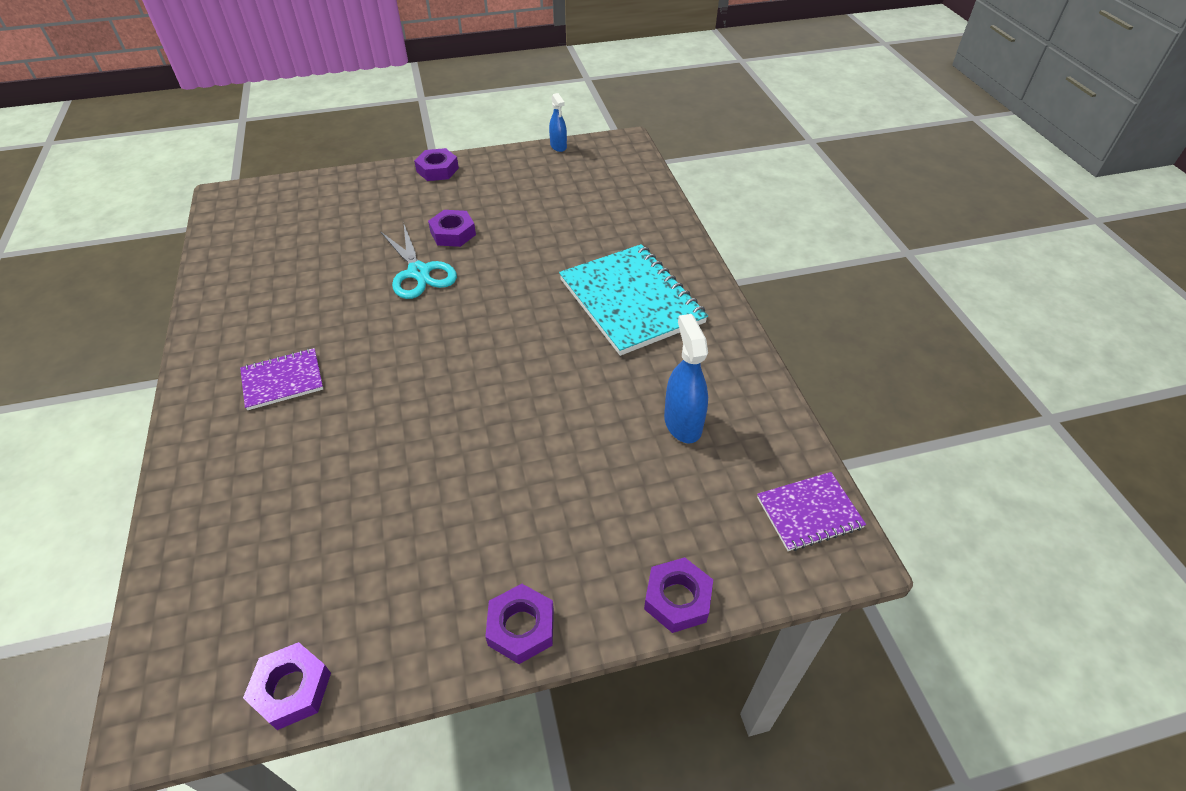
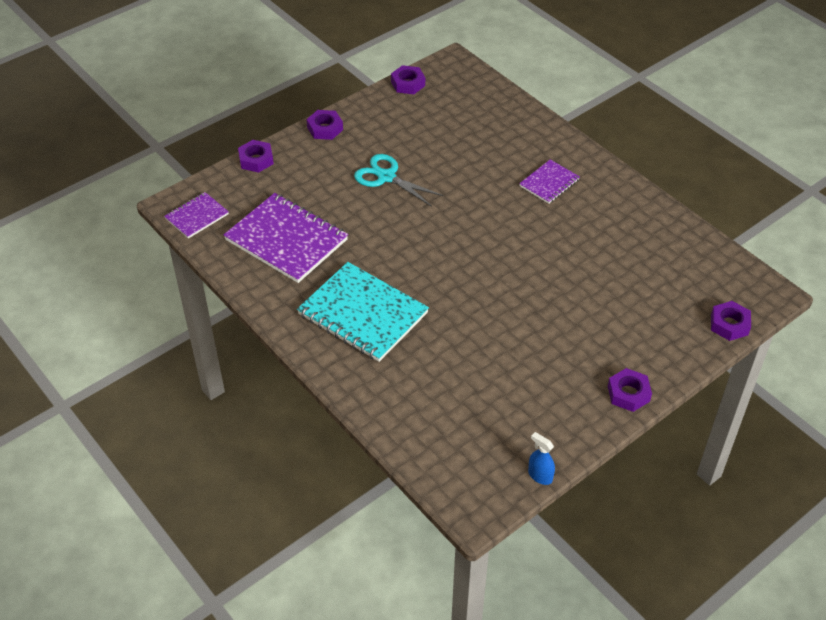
camera: 155 degrees right, 0 degrees up
(419, 272) = (539, 282): turquoise scissors -> turquoise scissors (386, 177)
(453, 233) = (547, 326): purple nut -> purple nut (729, 324)
(682, 423) = (286, 240): blue spray bottle -> purple notebook

